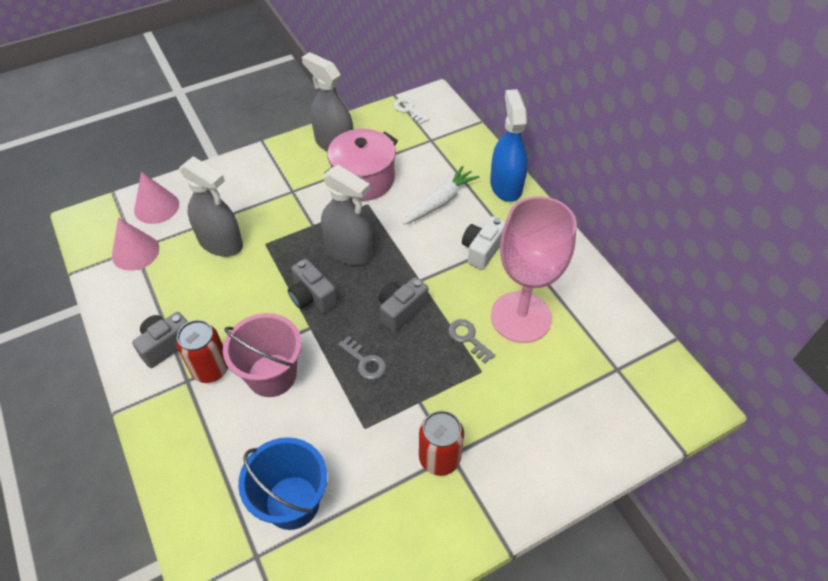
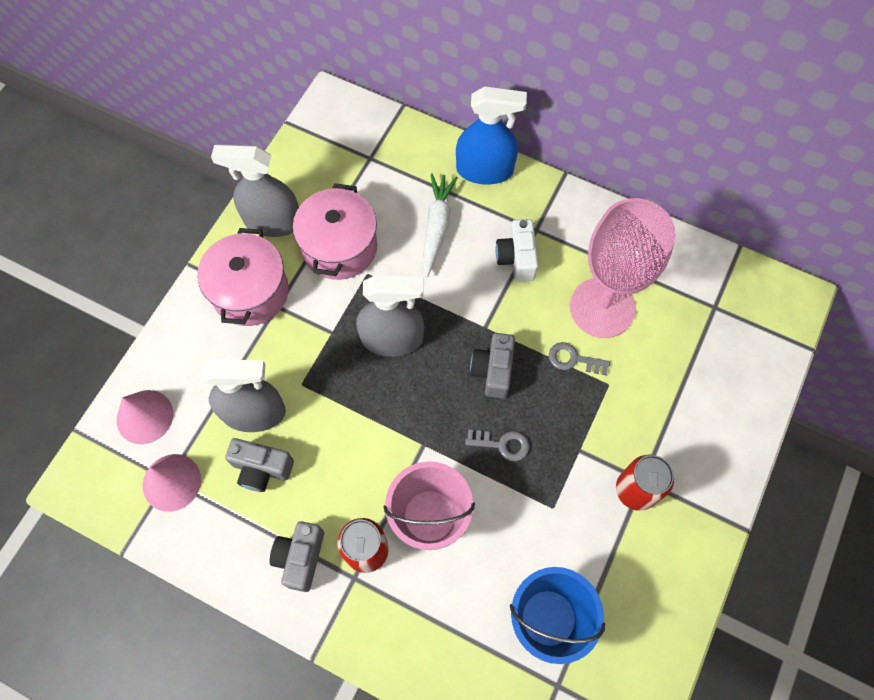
camera: 35 degrees left, 15 degrees up
(283, 174) = (250, 292): none -> pink pot
(312, 297) = (399, 411): grey camera -> grey camera (262, 469)
(408, 110) = (317, 132): white key -> none
(506, 185) = (485, 170): blue spray bottle -> blue spray bottle turned 135 degrees clockwise

